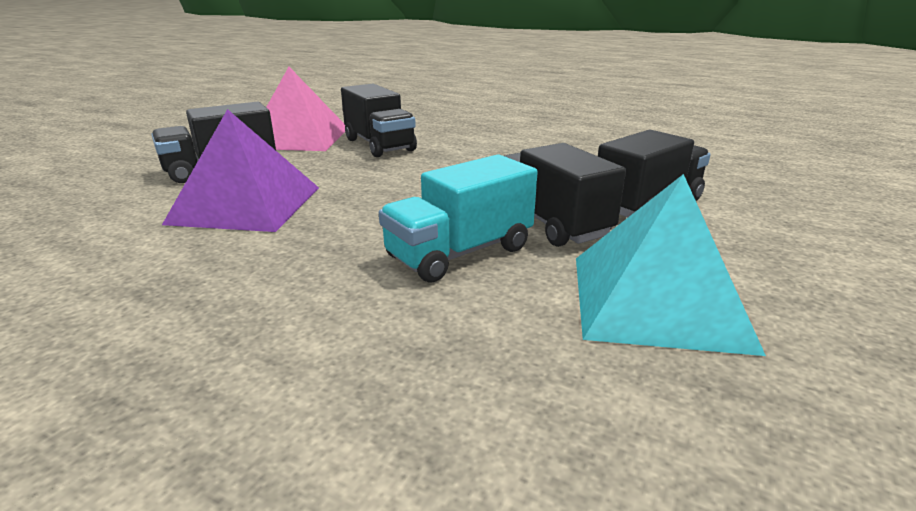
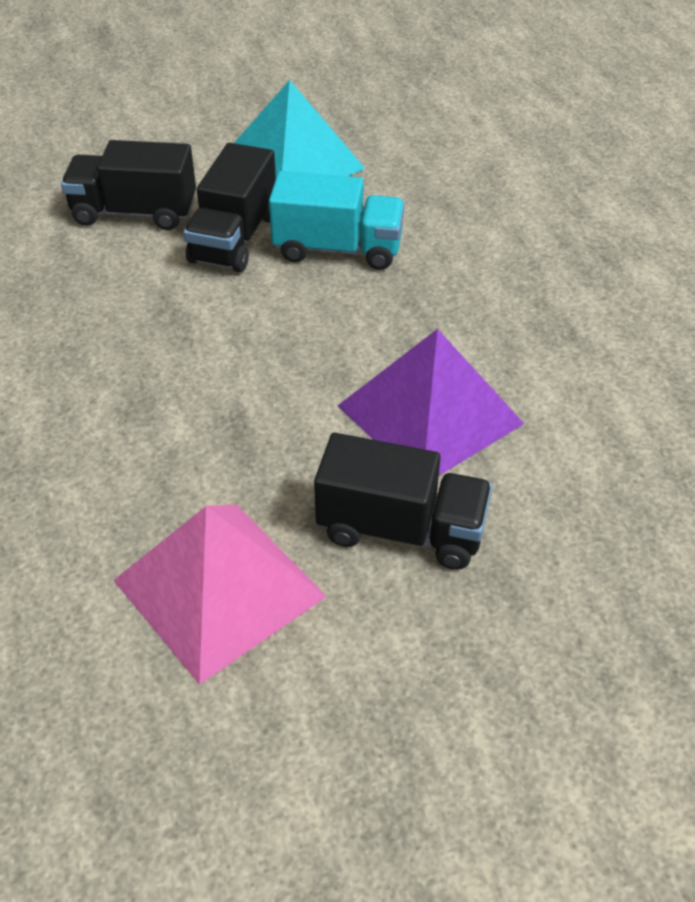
camera: 135 degrees left, 20 degrees up
(379, 145) = (157, 476): black truck -> none

